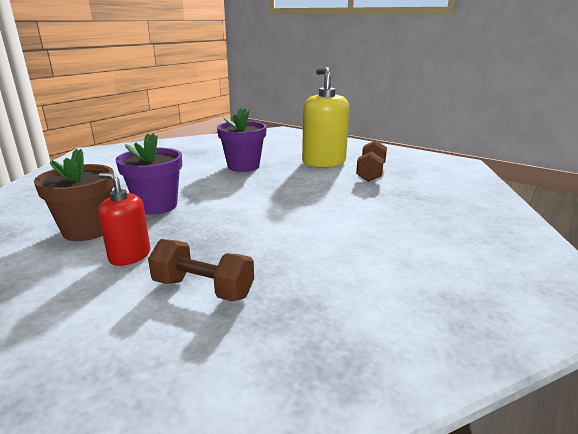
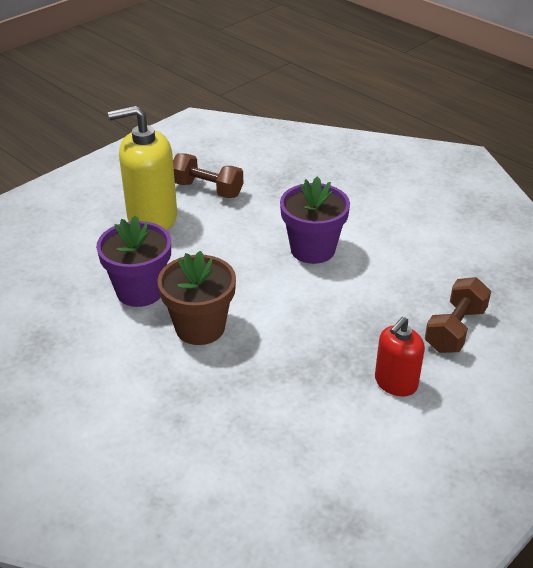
camera: 80 degrees left, 15 degrees up
(87, 230) = (330, 429): brown flower pot -> brown flower pot (200, 327)
(156, 206) = (267, 373): purple flower pot -> purple flower pot (312, 249)

